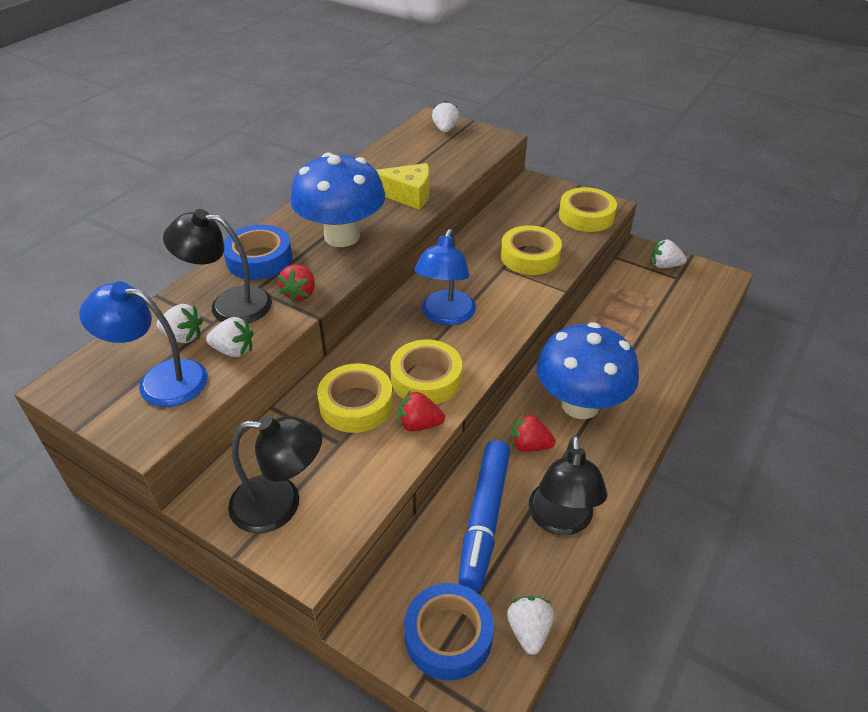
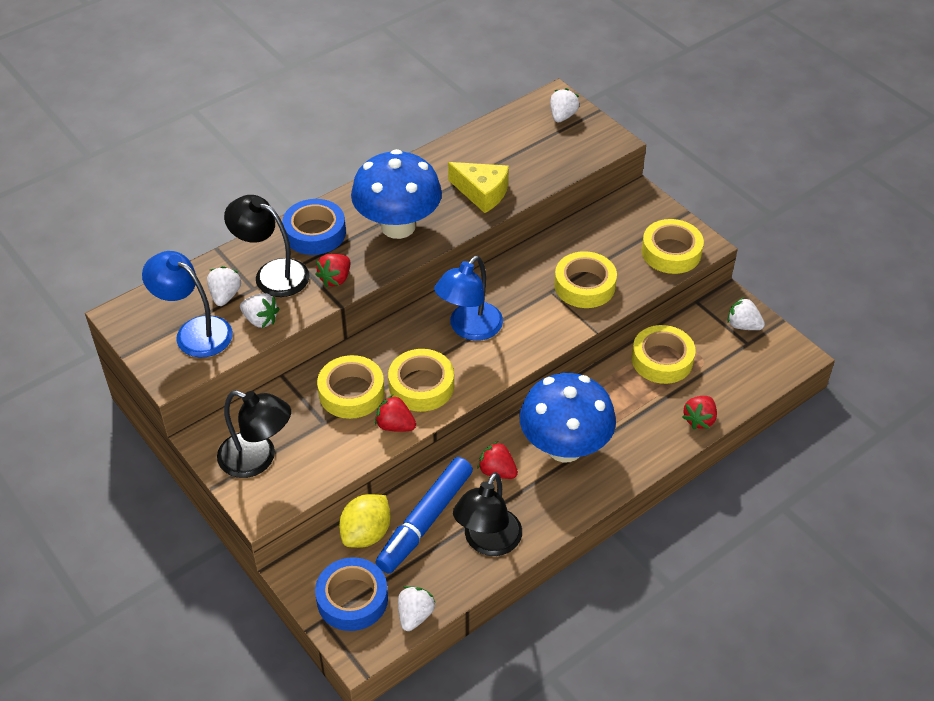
camera: 20 degrees right, 5 degrees up
(183, 337) = (225, 296): white strawberry -> white strawberry turned 120 degrees counterclockwise
(428, 553) = (366, 533): none -> yellow lemon
(617, 308) = (662, 360): none -> yellow tape
(682, 348) = (699, 420): none -> red strawberry

